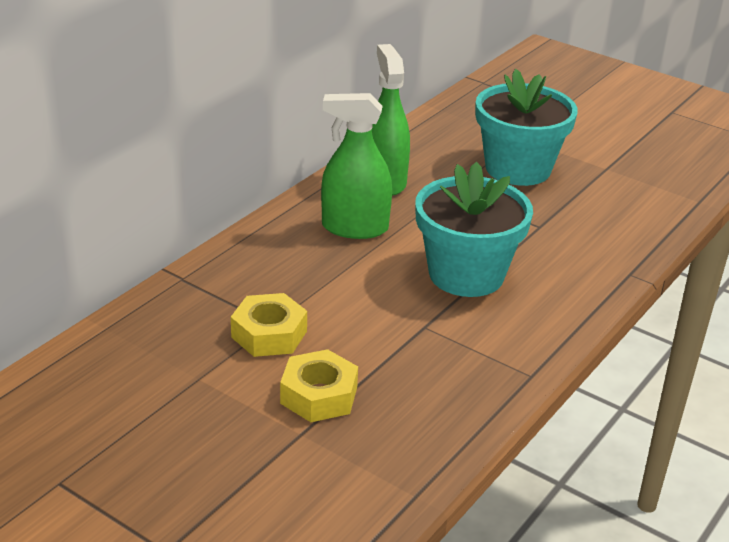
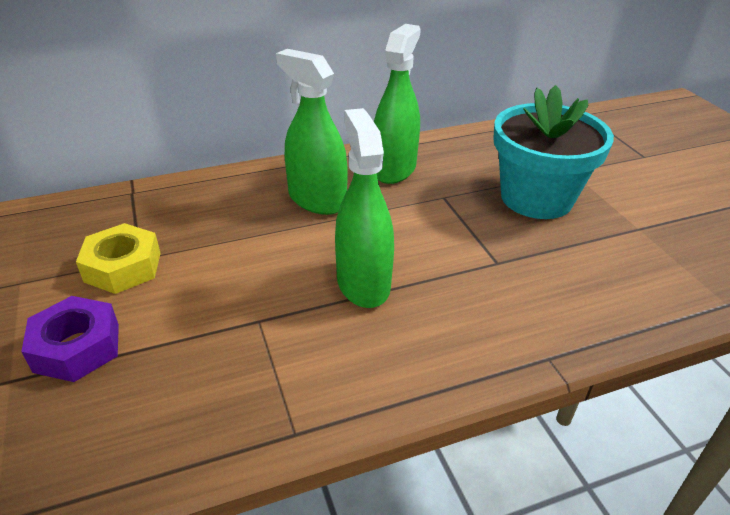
camera: 35 degrees right, 5 degrees up
(319, 395) = (77, 347): yellow nut -> purple nut
(466, 274) = (363, 283): turquoise flower pot -> green spray bottle

